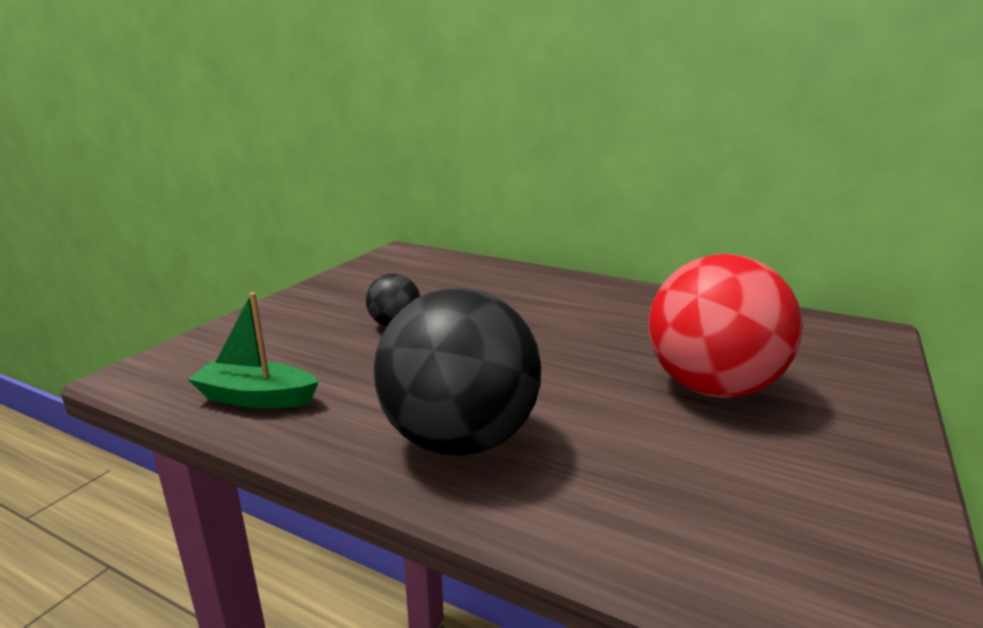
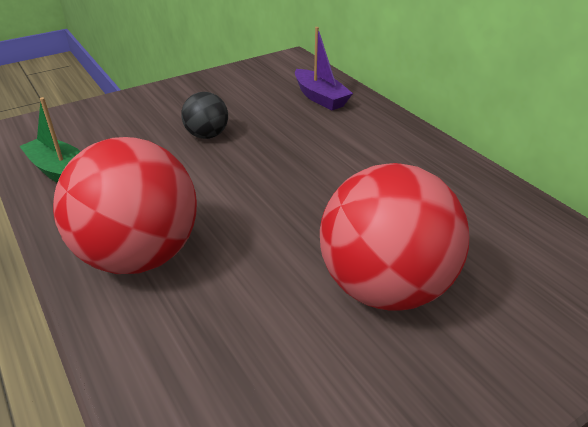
camera: 30 degrees right, 15 degrees up
(459, 440) = (139, 256): black ball -> red ball
(470, 273) = (320, 98): none -> purple boat

